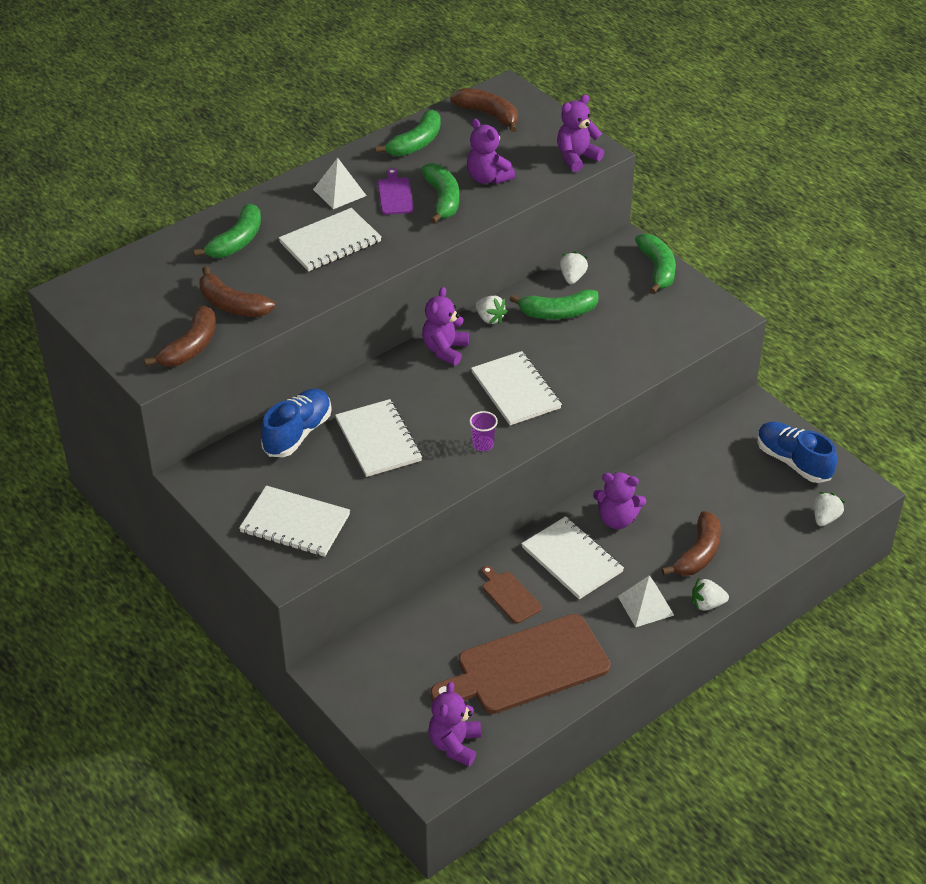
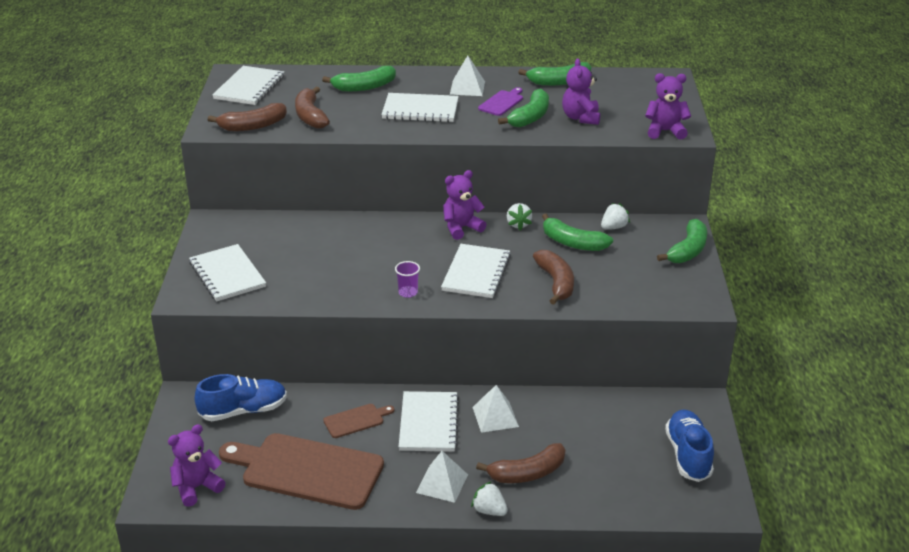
camera: 40 degrees right, 10 degrees down
(297, 433) = (301, 228): blue shoe -> blue shoe (243, 411)
(378, 440) = (344, 256): white notebook -> white notebook (249, 87)
(488, 115) = (635, 85): brown banana -> brown banana (556, 283)
(510, 595) = (356, 420): brown cutting board -> brown cutting board turned 60 degrees clockwise
(617, 519) = (495, 417): purple teddy bear -> white pyramid
(825, 518) = (665, 509): white strawberry -> none

